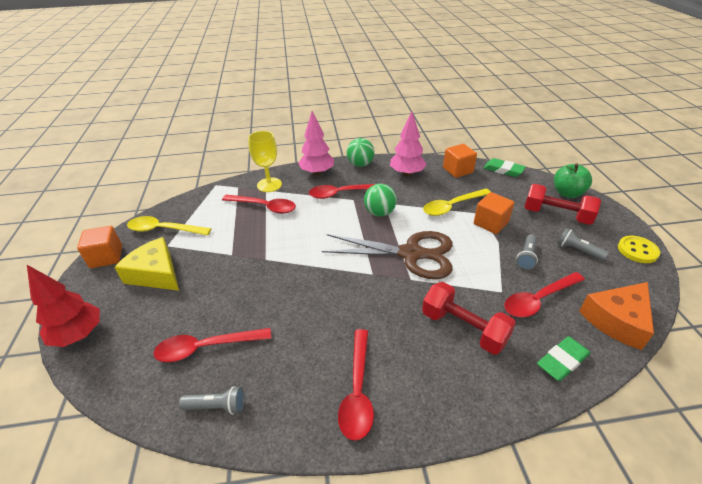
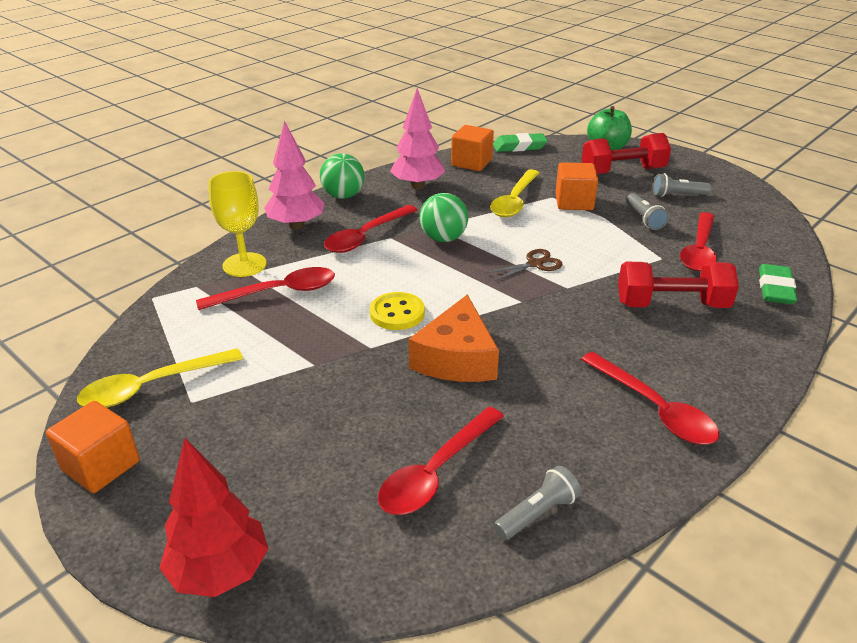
camera: 40 degrees left, 5 degrees down
(156, 274) = (229, 441): yellow cheese -> none
(411, 254) = (535, 264): brown scissors -> brown scissors, size x0.42
(617, 320) = (773, 238): orange cheese -> orange cheese (456, 358)
(637, 250) = (721, 176): yellow button -> yellow button (397, 313)

